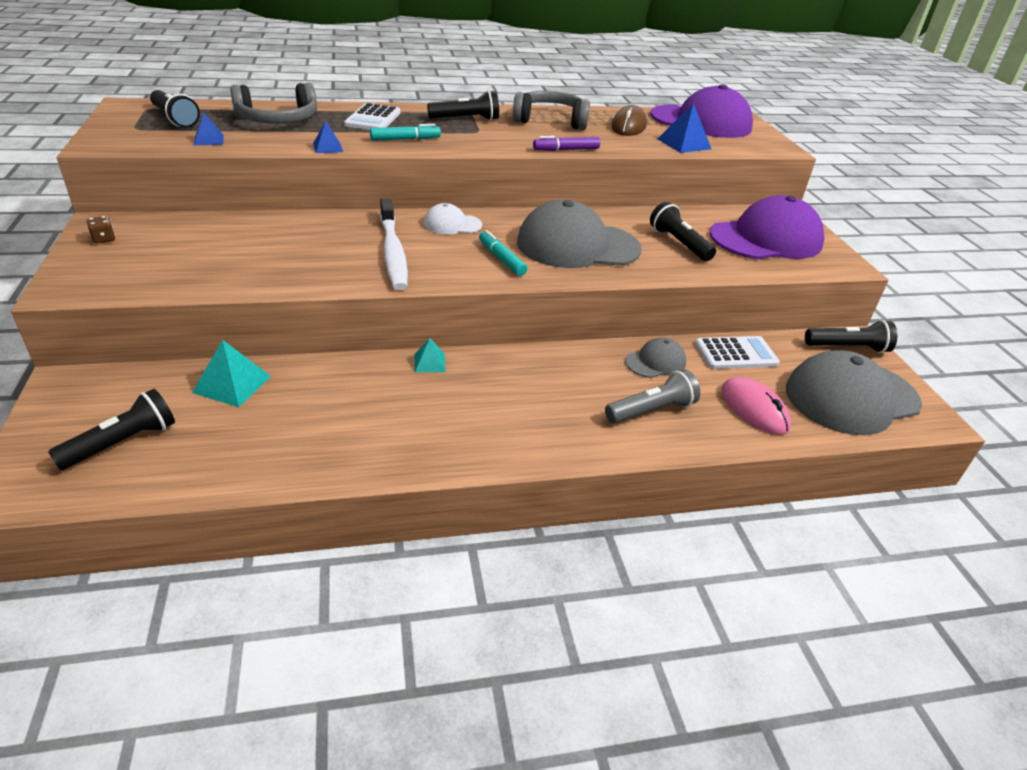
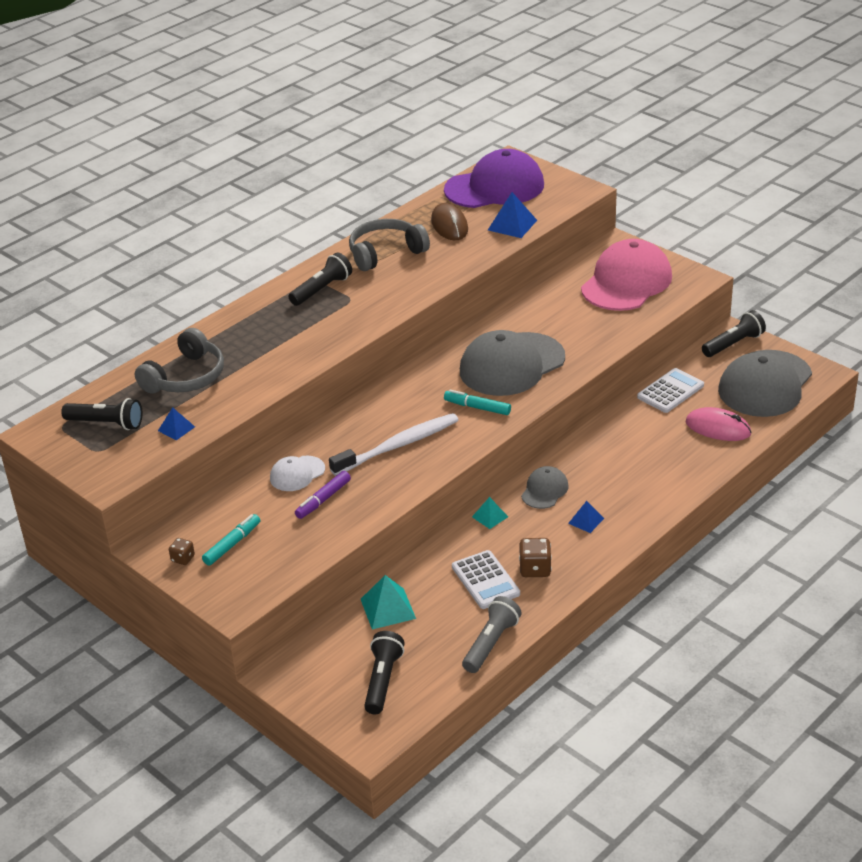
camera: 30 degrees left, 0 degrees up
(328, 147) = (274, 383): blue pyramid -> blue pyramid (586, 521)
(373, 119) = (253, 331): white calculator -> white calculator (485, 580)
(393, 252) = (398, 446): white toothbrush -> white toothbrush turned 75 degrees counterclockwise
(403, 430) = (535, 569): none -> brown dice
(405, 139) = (314, 340): turquoise marker -> turquoise marker (232, 544)
(452, 224) = (402, 396): white cap -> white cap (297, 474)
(566, 150) = (441, 283): purple marker -> purple marker (323, 500)
(651, 410) = (661, 466): grey flashlight -> grey flashlight (491, 643)
(655, 362) = (628, 428): grey cap -> grey cap (544, 490)
(679, 243) = (575, 322): black flashlight -> none
(766, 239) = (626, 282): purple cap -> pink cap

